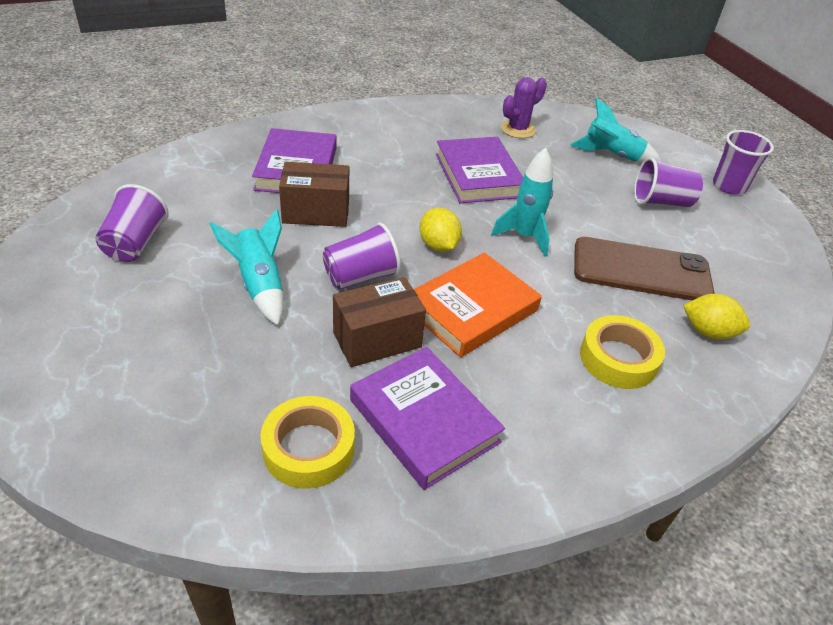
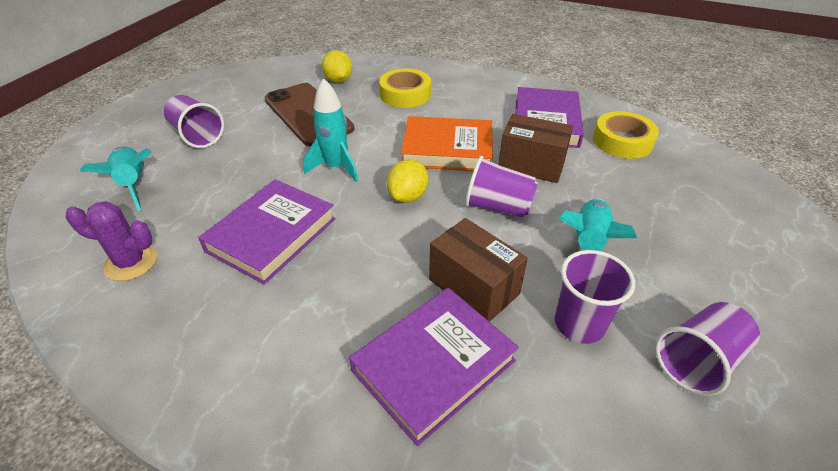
camera: 130 degrees left, 0 degrees up
(729, 186) = (131, 119): purple cup -> purple cup (579, 324)

